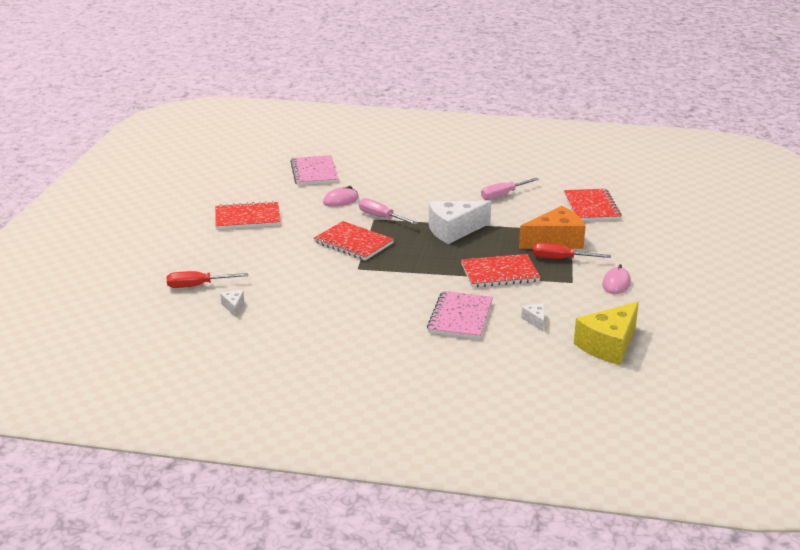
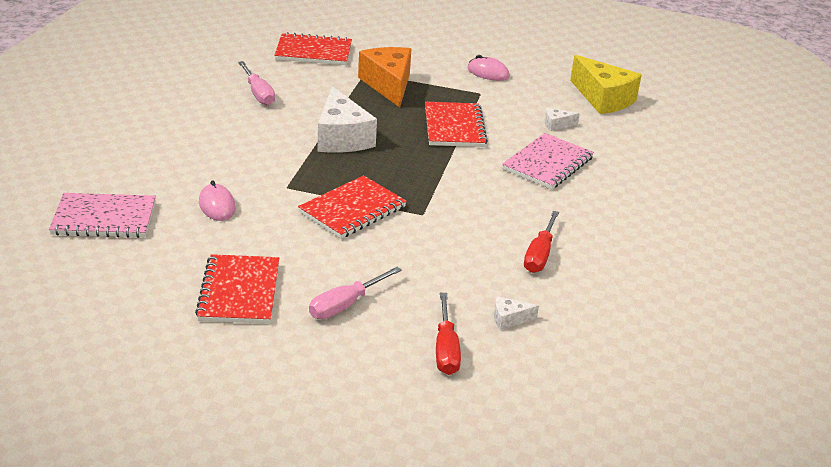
camera: 85 degrees left, 5 degrees up
(381, 217) = (285, 181): pink screwdriver -> pink screwdriver (345, 305)
(460, 317) = (547, 163): pink notebook -> pink notebook turned 75 degrees counterclockwise
(560, 259) = (430, 90): red screwdriver -> red screwdriver (539, 255)

